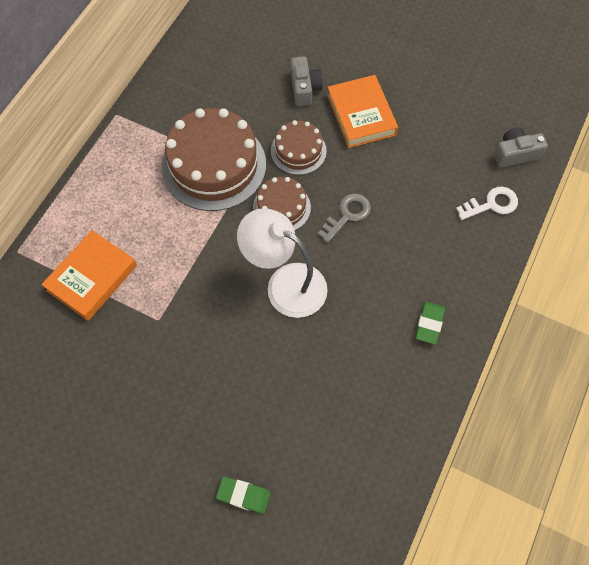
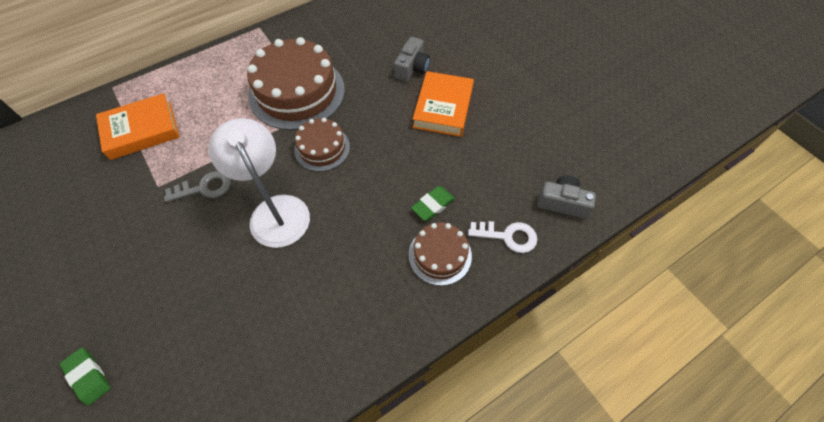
camera: 30 degrees right, 5 degrees down
(298, 151) = (370, 111): brown cake -> brown cake (440, 255)
(347, 215) = (370, 180): grey key -> grey key (204, 188)
(429, 324) = (370, 315): green eraser -> green eraser (433, 205)

